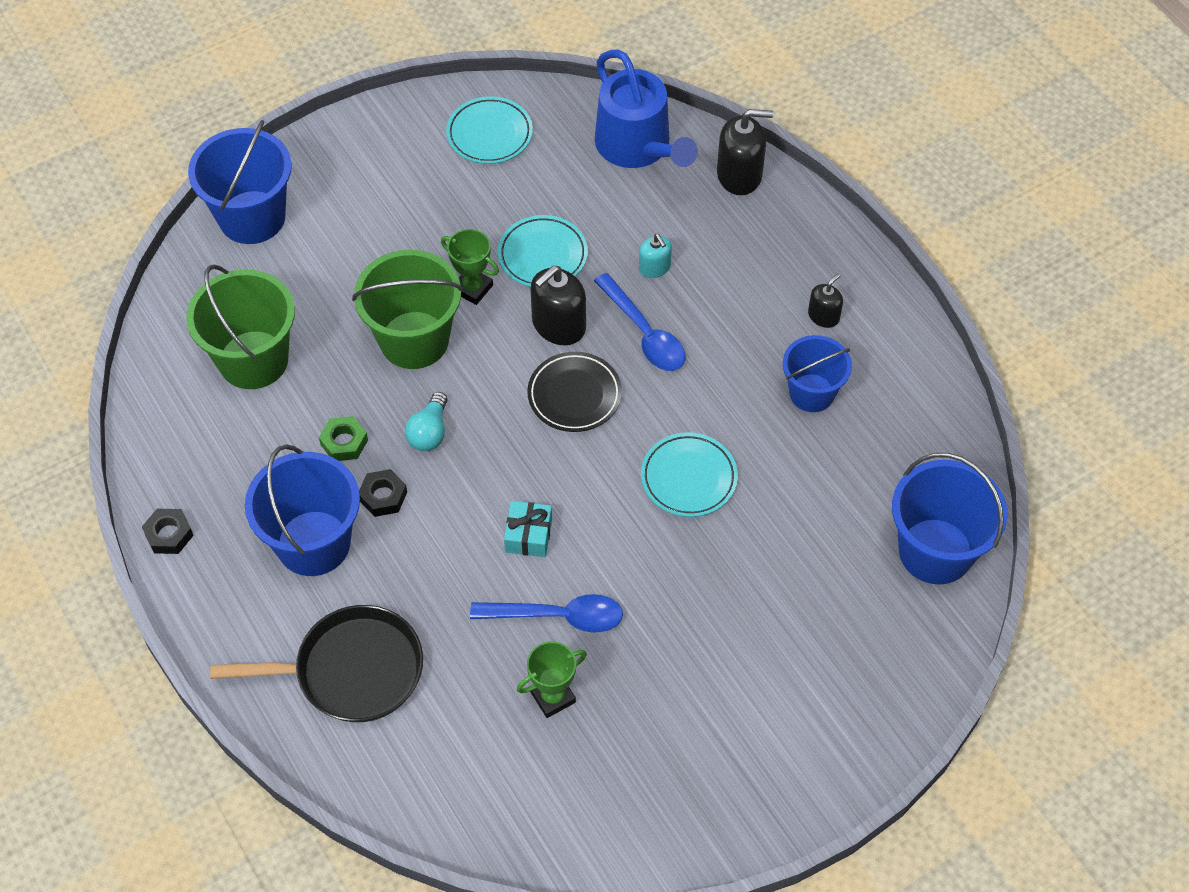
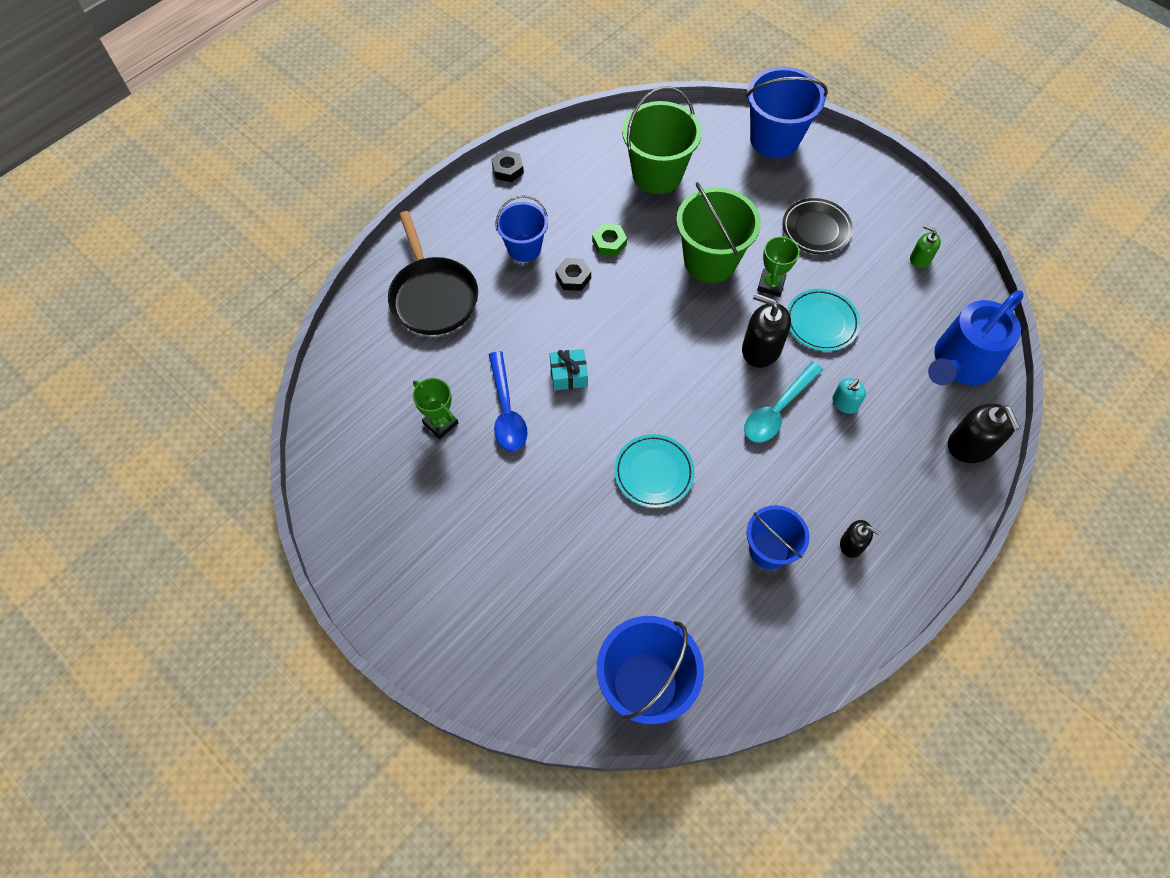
camera: 75 degrees right, 5 degrees up
(313, 543) = (524, 248): blue bucket -> blue bucket, size x0.64
(429, 432) = (635, 291): turquoise light bulb -> none
(489, 134) = (920, 259): turquoise plate -> green soap dispenser
(574, 395) = (701, 375): black plate -> black plate (816, 229)
(644, 333) = (778, 410): blue spoon -> turquoise spoon

